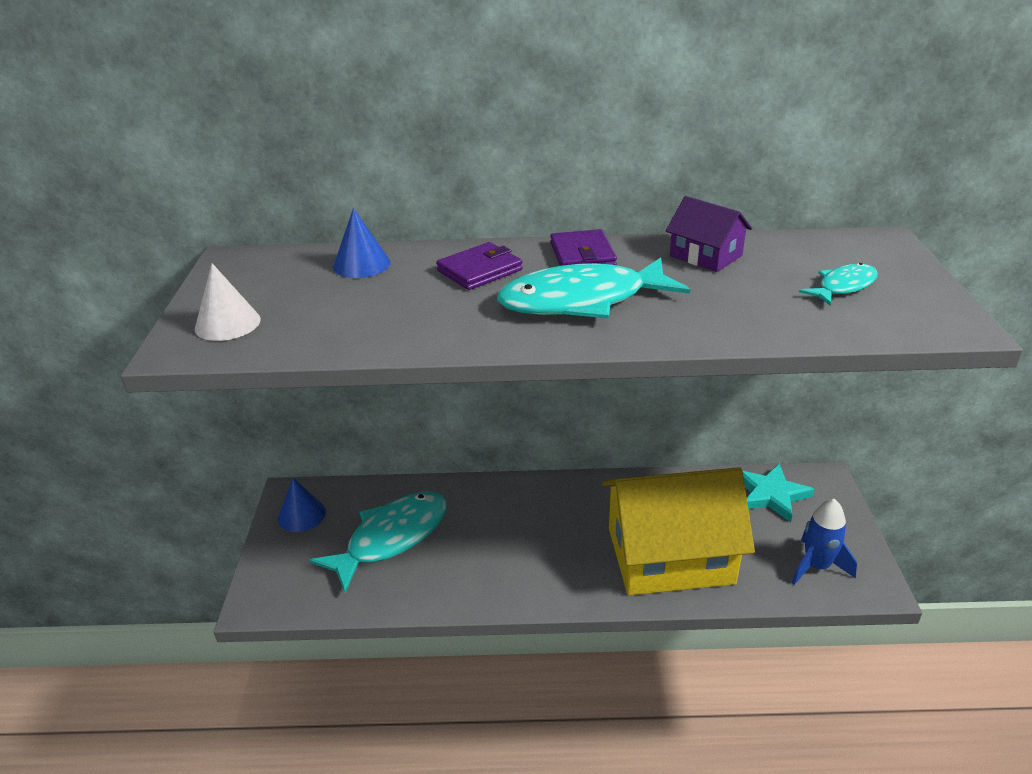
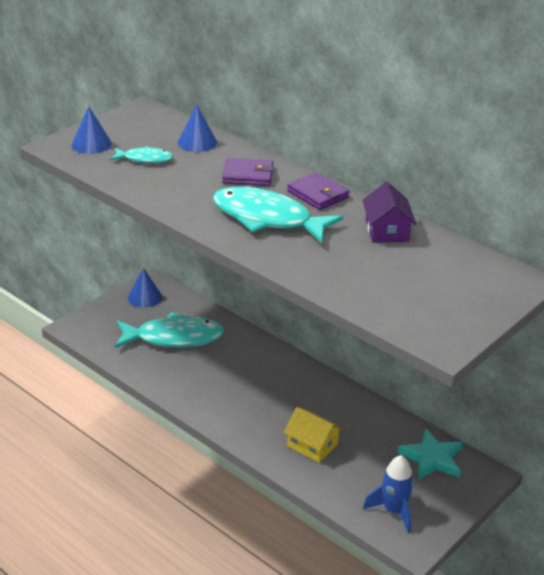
camera: 40 degrees right, 0 degrees up
(227, 323) = (91, 144): white cone -> blue cone
(582, 255) = (318, 194): purple wallet -> purple wallet turned 75 degrees counterclockwise
(670, 555) = (312, 445): yellow house -> yellow house, size x0.46
(843, 286) = (428, 289): turquoise fish -> turquoise fish (145, 159)

